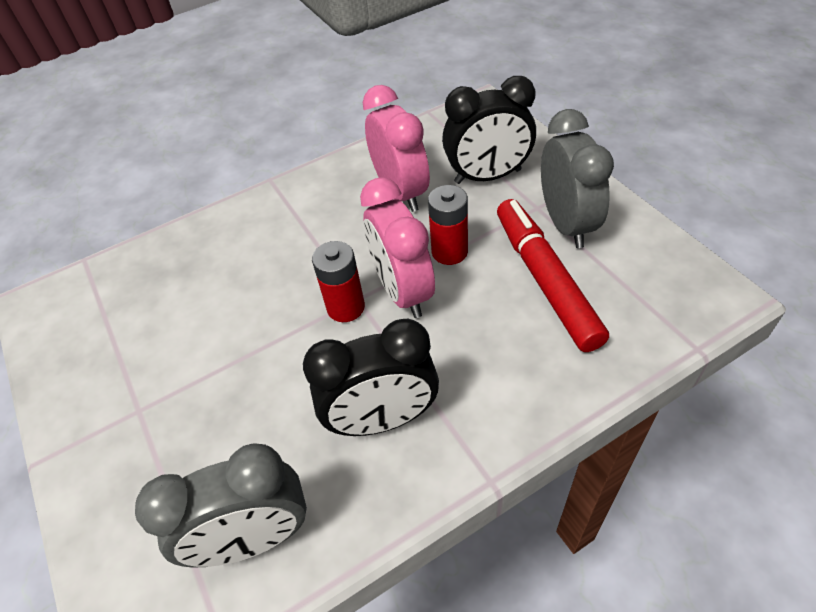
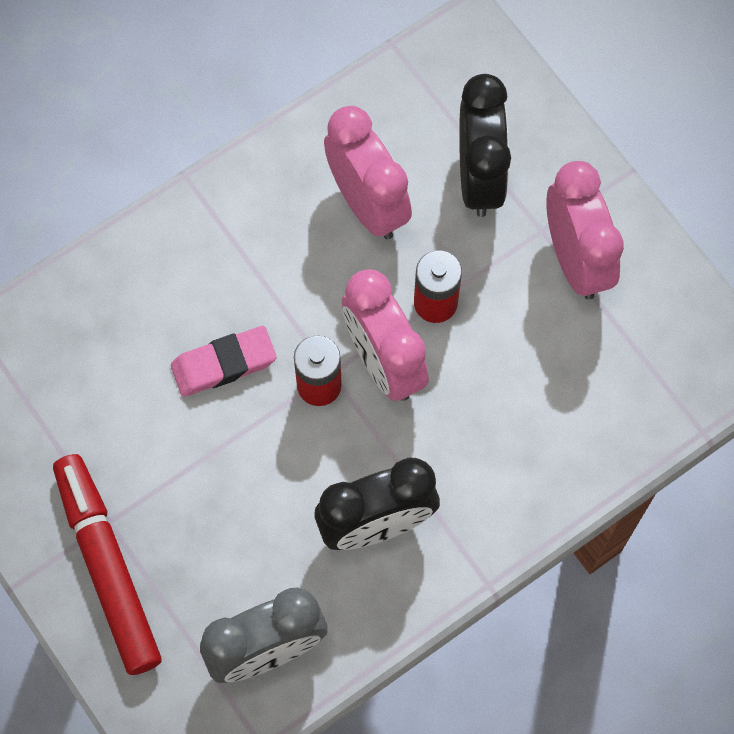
camera: 10 degrees left, 20 degrees up
(270, 292) = (224, 364): none -> pink eraser
(488, 176) = (479, 177): black clock -> black clock turned 75 degrees counterclockwise
(545, 280) = (547, 344): red marker -> red marker (107, 567)
(566, 224) = (576, 259): grey clock -> pink clock

